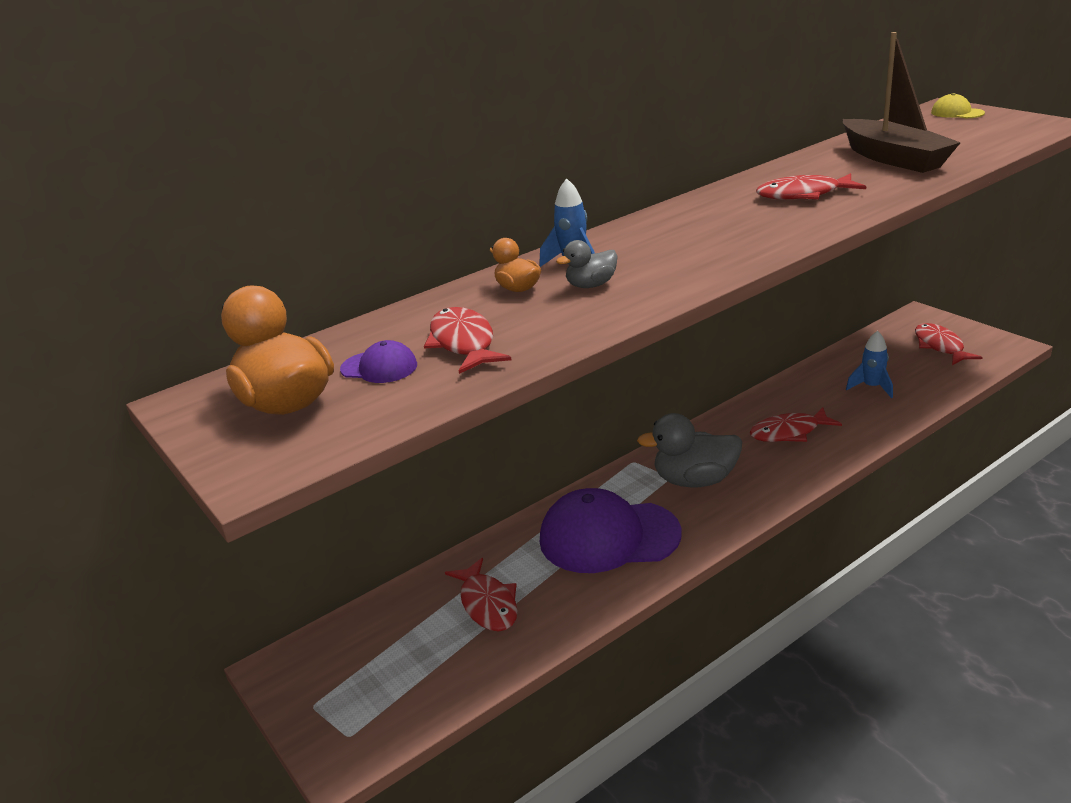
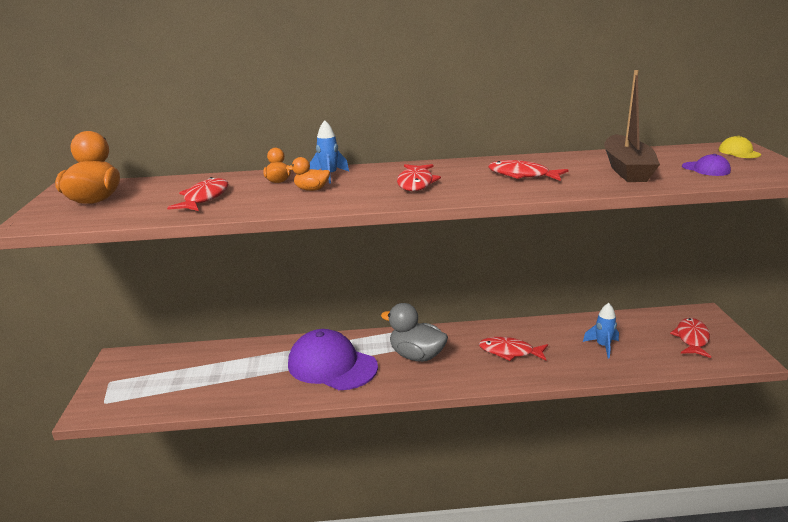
camera: 30 degrees right, 5 degrees down
(379, 367) = (154, 197): purple cap -> purple cap (706, 169)
(487, 604) = (233, 372): red fish -> red fish (416, 183)
(591, 285) = (311, 189): grey duck -> orange duck

